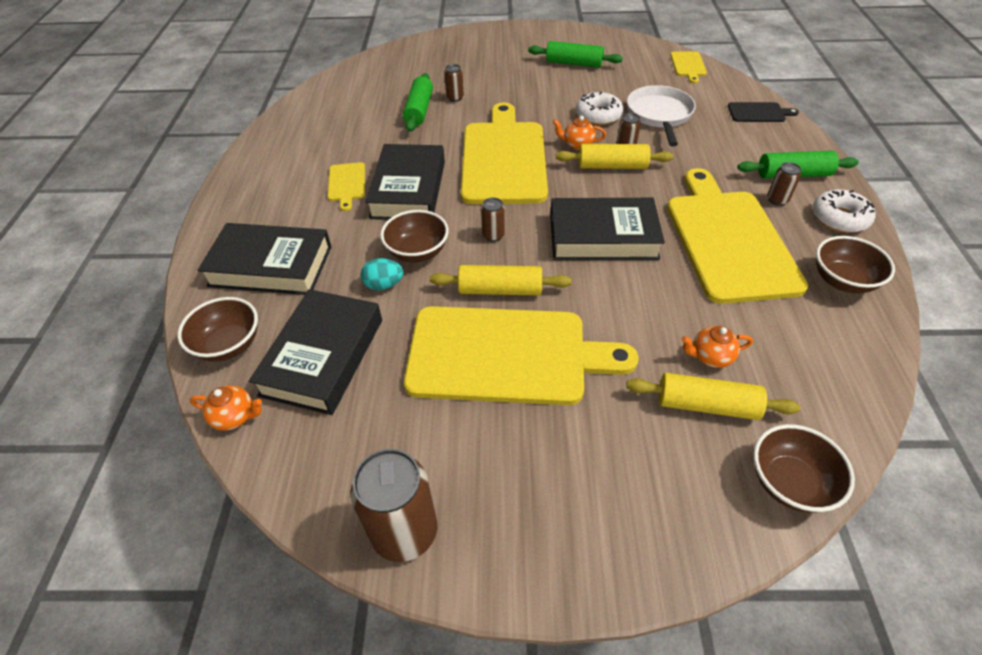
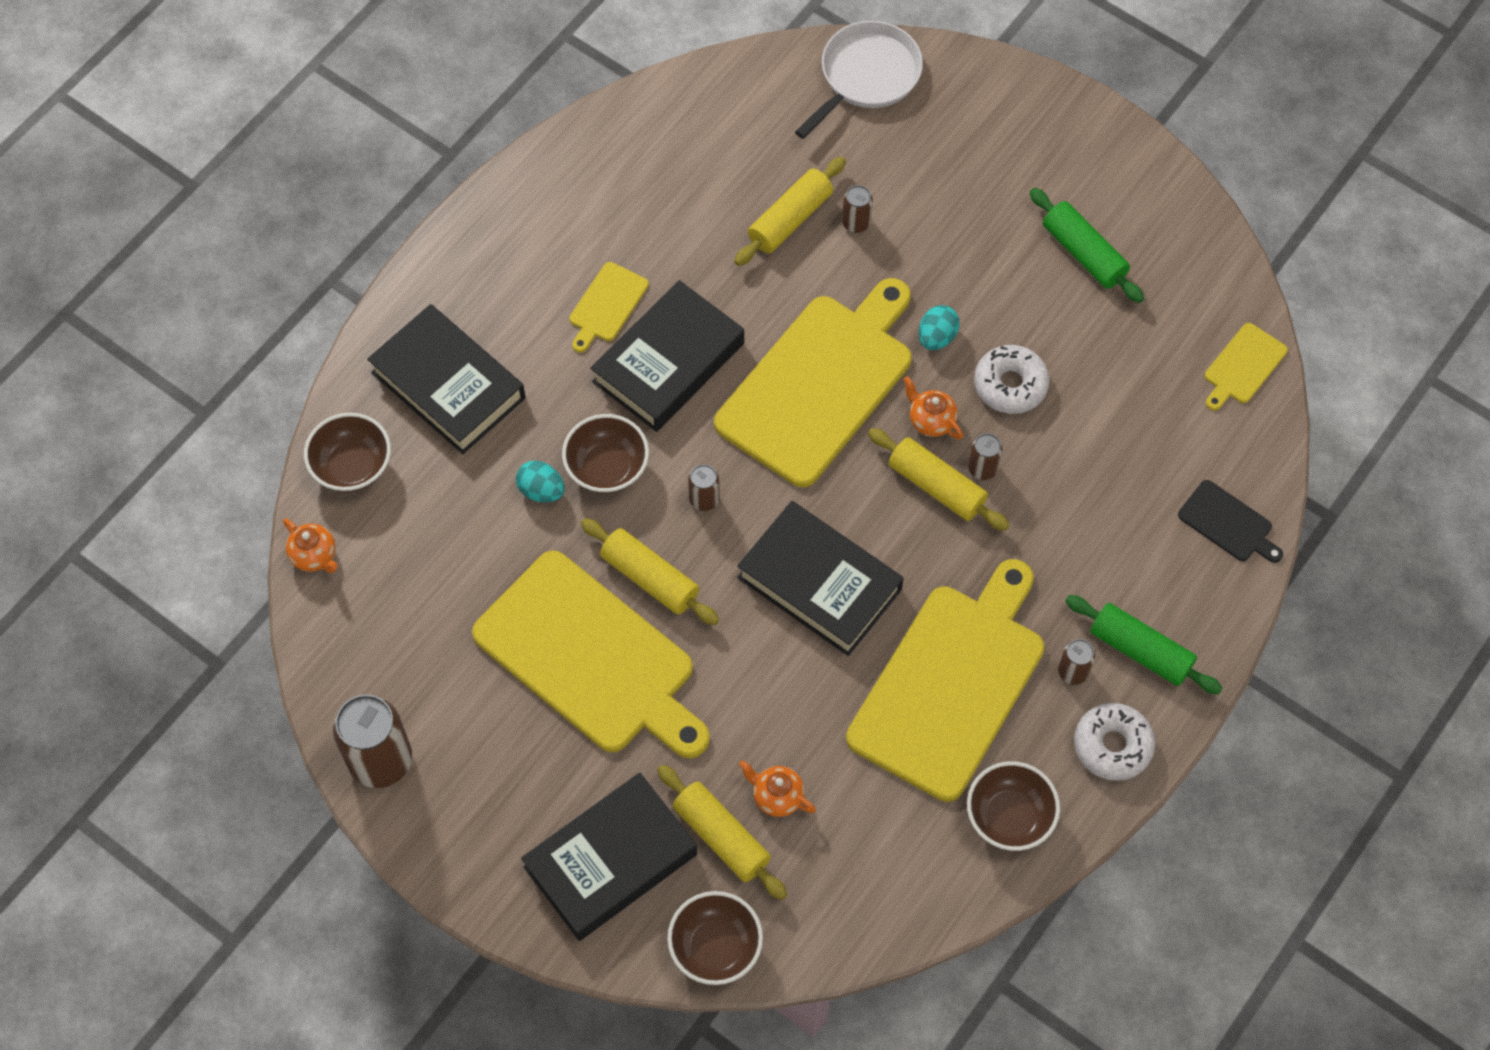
camera: 35 degrees right, 15 degrees up
(323, 357) = (427, 541): black book -> black book (611, 861)
(419, 110) = (790, 219): green rolling pin -> yellow rolling pin
(542, 116) = (937, 337): none -> turquoise egg
(659, 115) = (1091, 438): white pan -> white pan (866, 76)

